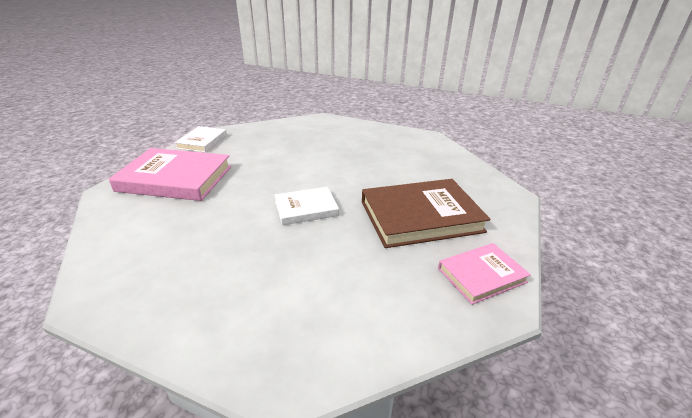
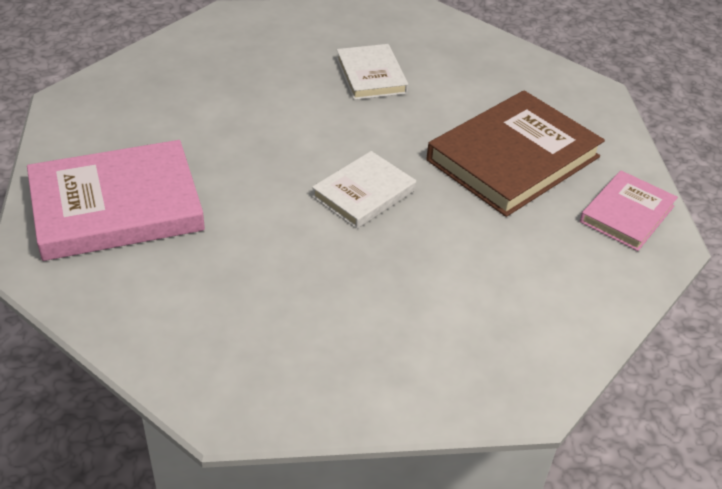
camera: 30 degrees left, 10 degrees up
(202, 141) = (73, 122): white book -> white book (371, 76)

